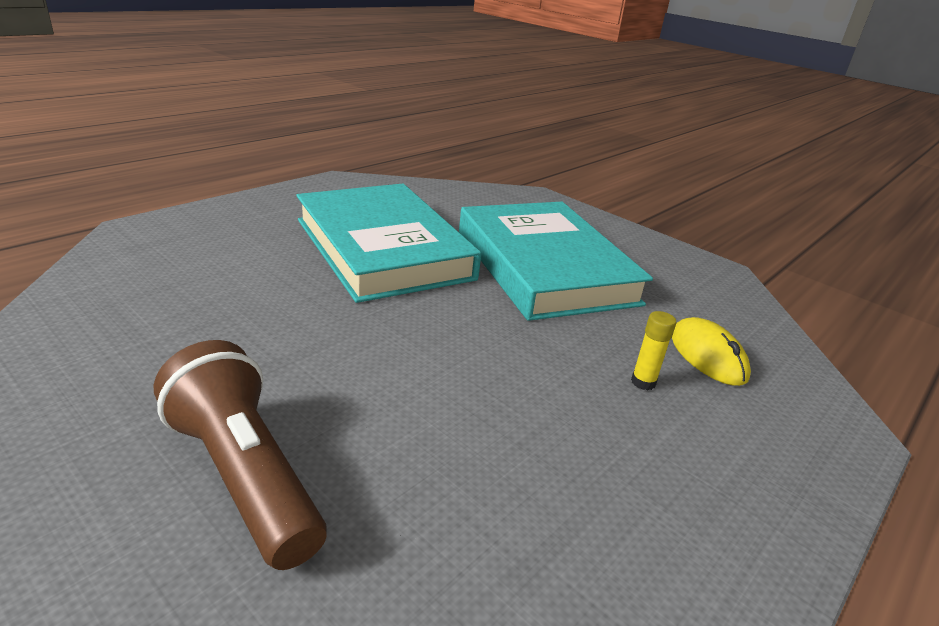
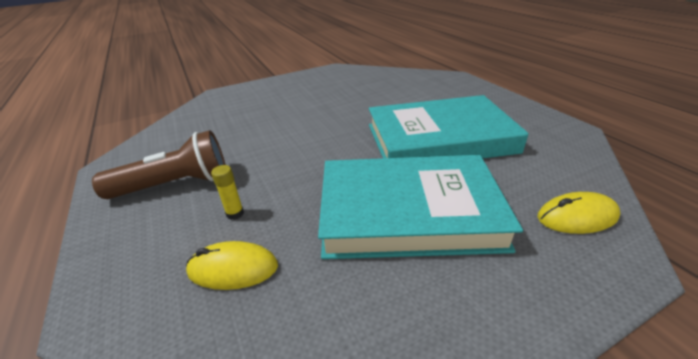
camera: 115 degrees right, 5 degrees up
(244, 475) = (266, 102): brown flashlight -> brown flashlight (175, 185)
(496, 201) = (577, 217): none -> yellow mouse

